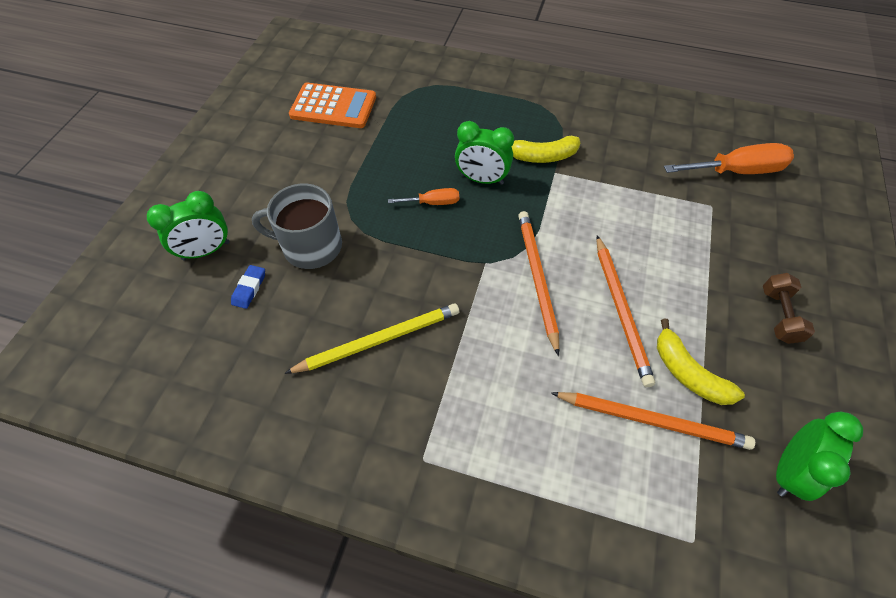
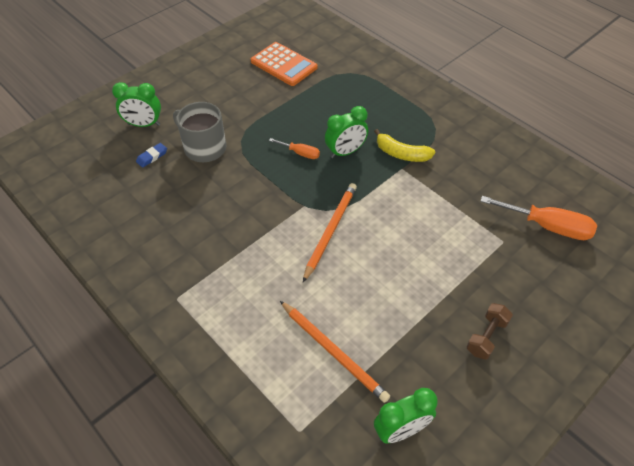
camera: 30 degrees right, 5 degrees down
(378, 340) = (202, 220): yellow pencil -> none
(482, 179) = (345, 152): green clock -> green clock turned 75 degrees counterclockwise
(621, 310) = (371, 277): orange pencil -> none
(688, 373) = (383, 337): yellow banana -> none

